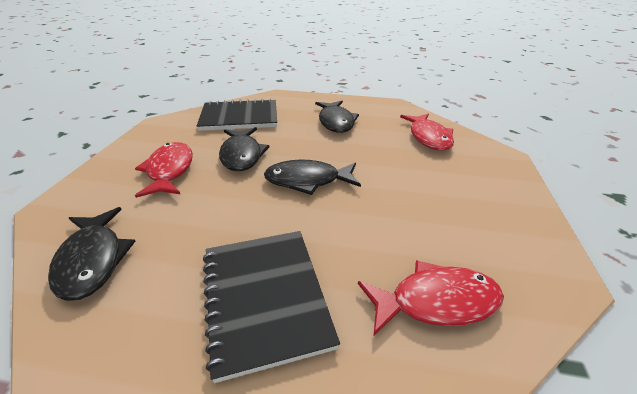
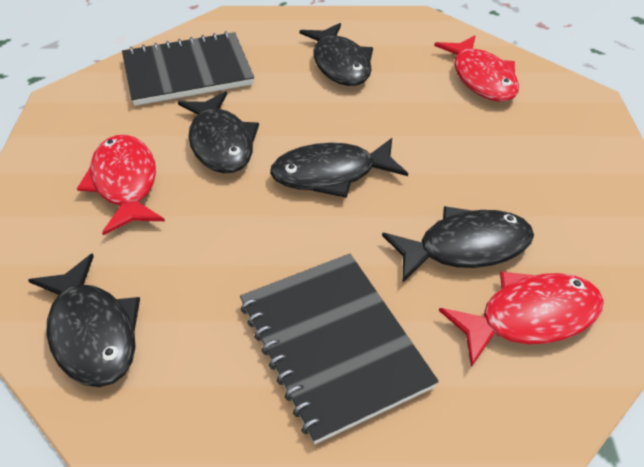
camera: 10 degrees left, 10 degrees up
(393, 240) = (465, 247): none -> black fish

